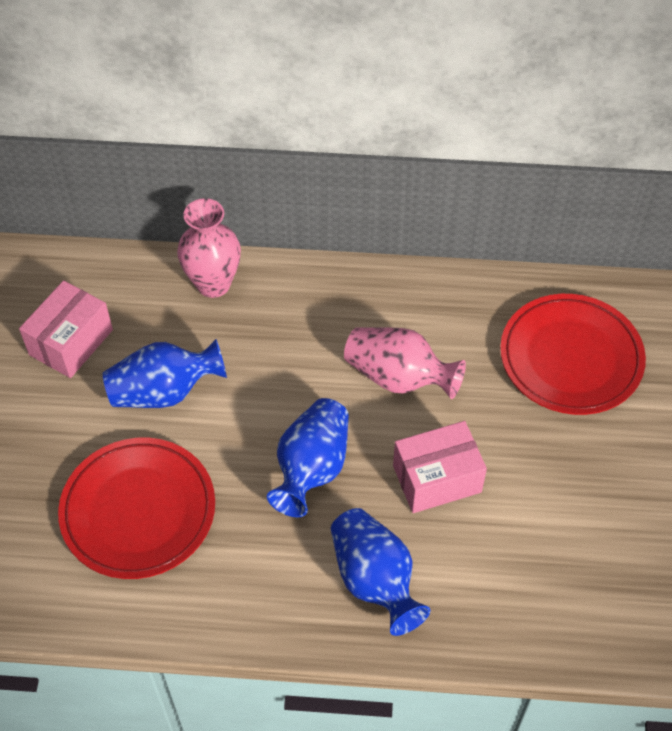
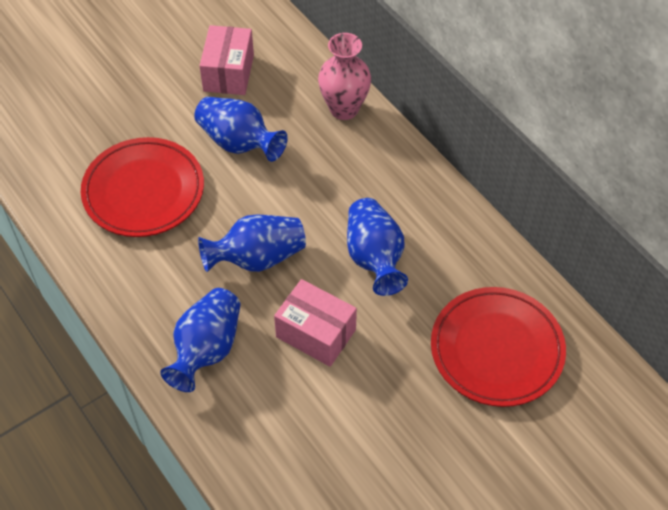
camera: 50 degrees right, 0 degrees up
(71, 342) = (228, 73): pink box -> pink box turned 75 degrees counterclockwise
(399, 377) = (374, 258): pink vase -> blue vase

